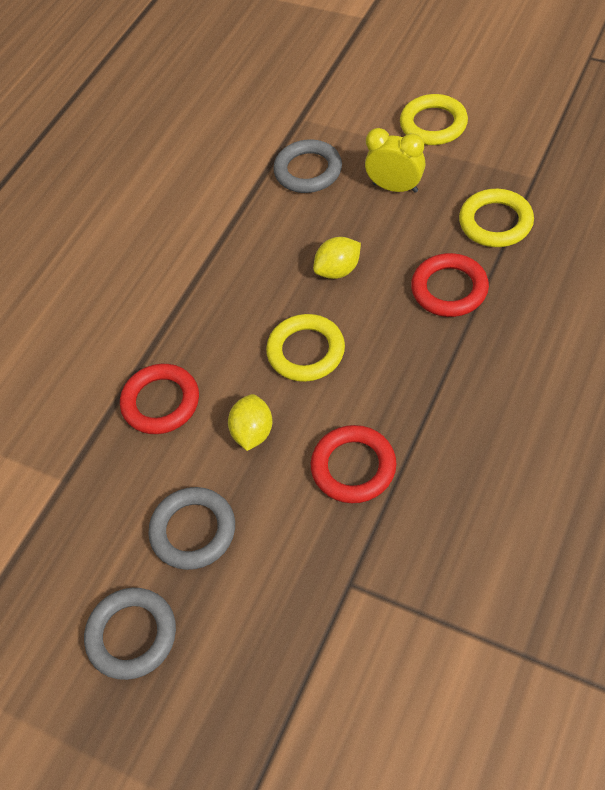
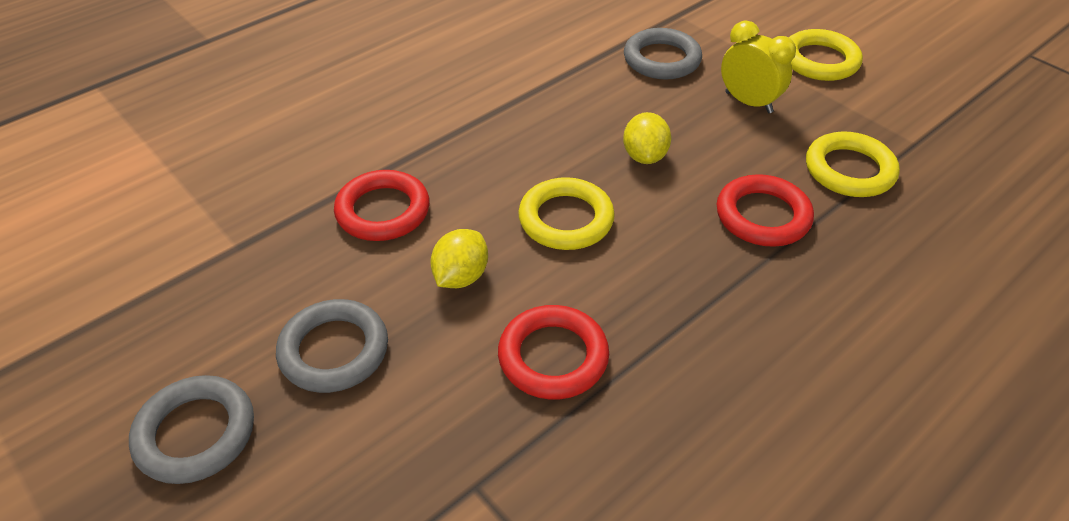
camera: 15 degrees right, 10 degrees down
(338, 270) = (644, 156): yellow lemon -> yellow lemon turned 75 degrees counterclockwise

